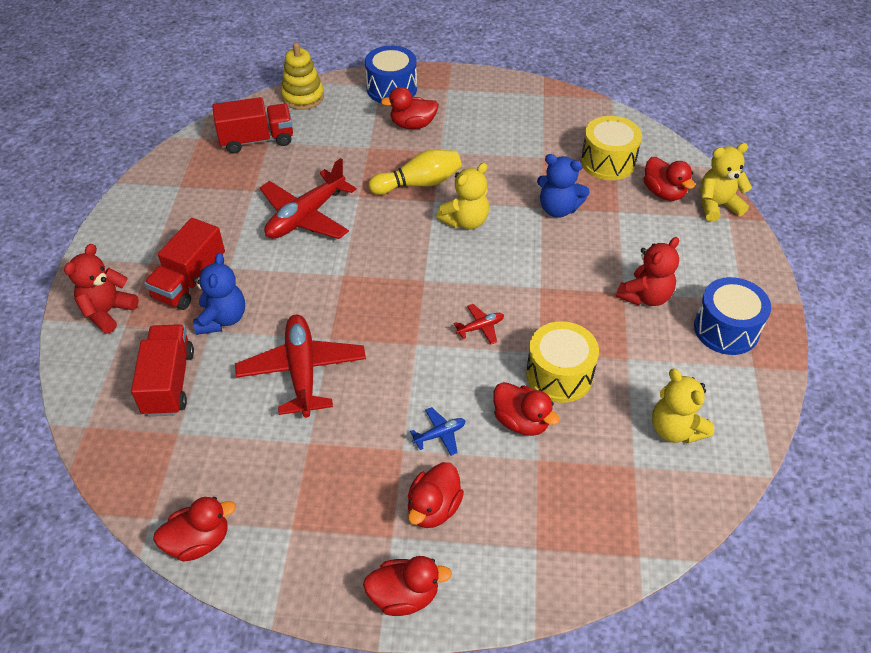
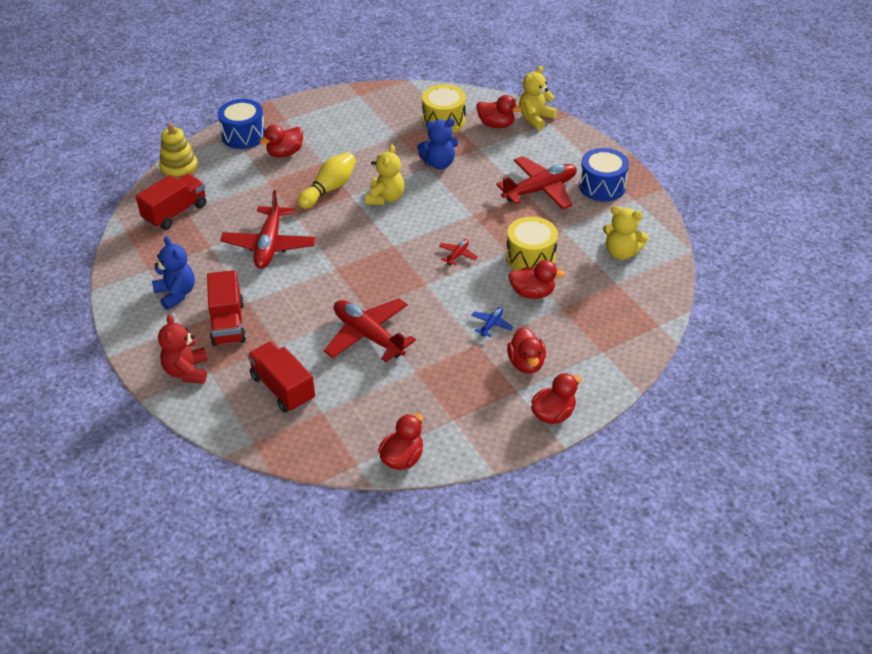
camera: 35 degrees left, 5 degrees down
(222, 319) = (278, 334): blue teddy bear -> blue teddy bear (176, 294)
(645, 296) = (540, 190): red teddy bear -> red plane

